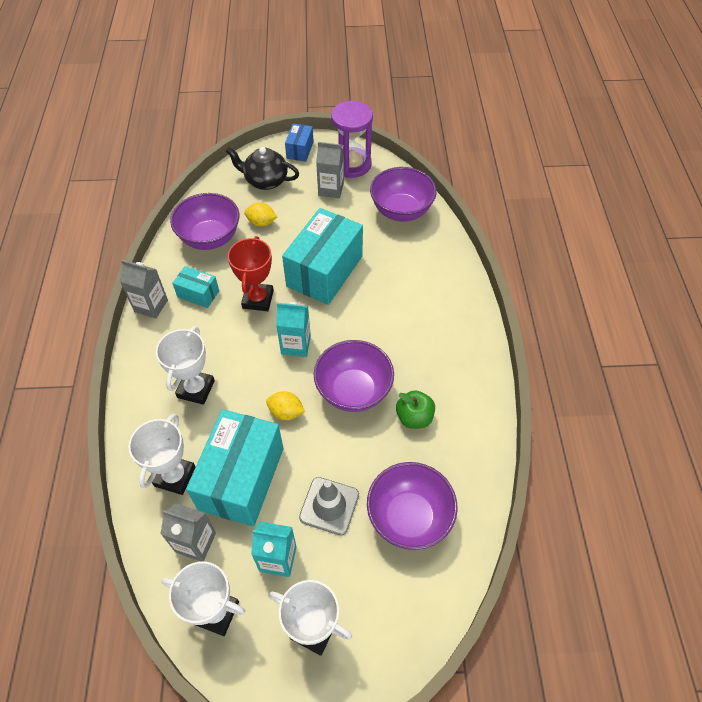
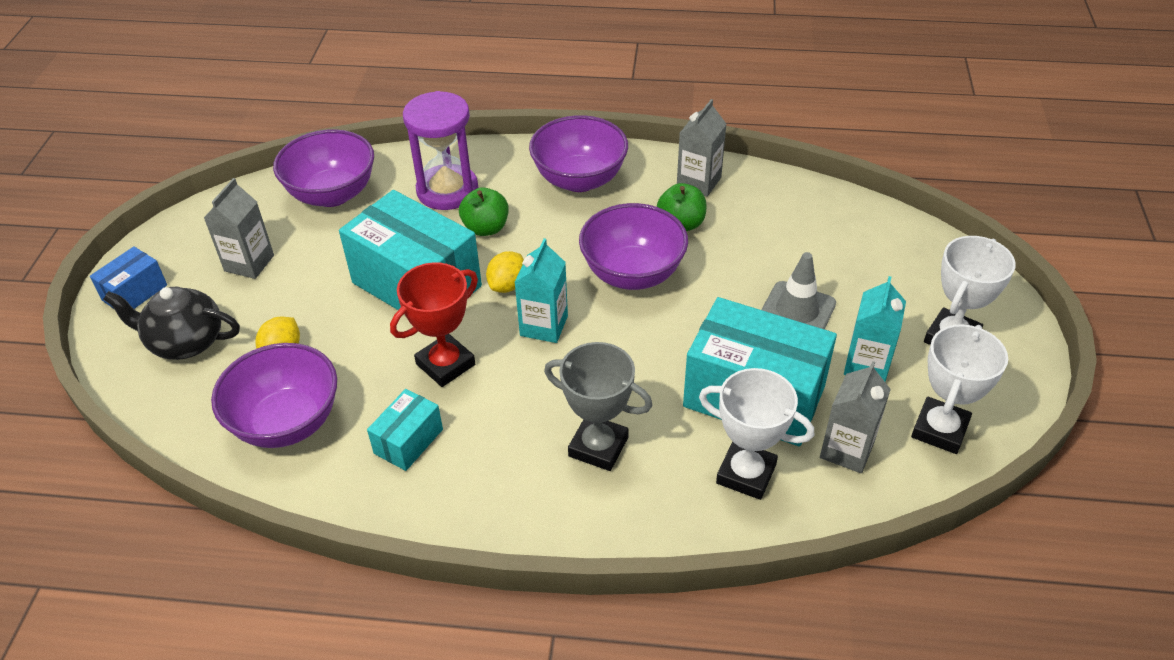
camera: 80 degrees left, 10 degrees down
(151, 306) = (413, 510): grey carton -> grey carton (698, 182)
(196, 389) = (598, 447): white trophy -> grey trophy
(258, 299) = (445, 364): red trophy -> red trophy turned 60 degrees counterclockwise
(265, 181) = (185, 342): black teapot -> black teapot turned 75 degrees clockwise
(286, 412) = (655, 344): yellow lemon -> yellow lemon (507, 285)
(300, 150) = (135, 293): blue box -> blue box turned 75 degrees counterclockwise
(351, 164) = (206, 235): purple hourglass -> purple hourglass (447, 190)
(385, 297) = (486, 228): none -> green apple
(409, 517) = (813, 244): purple bowl -> purple bowl (579, 179)

